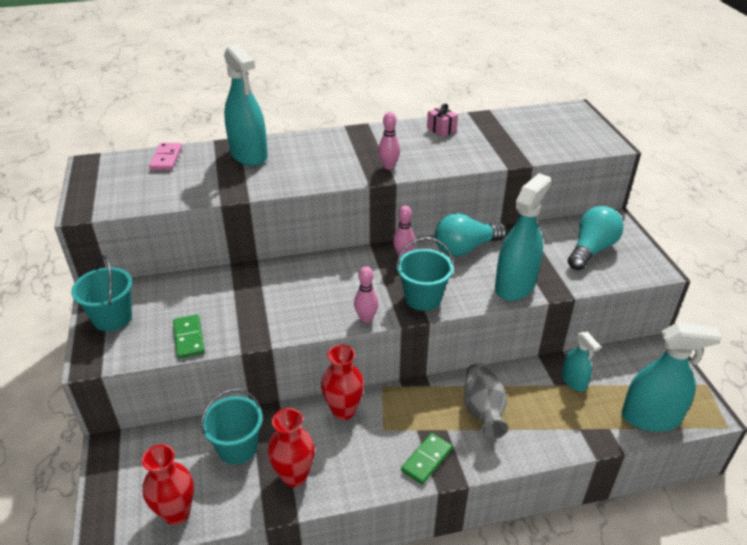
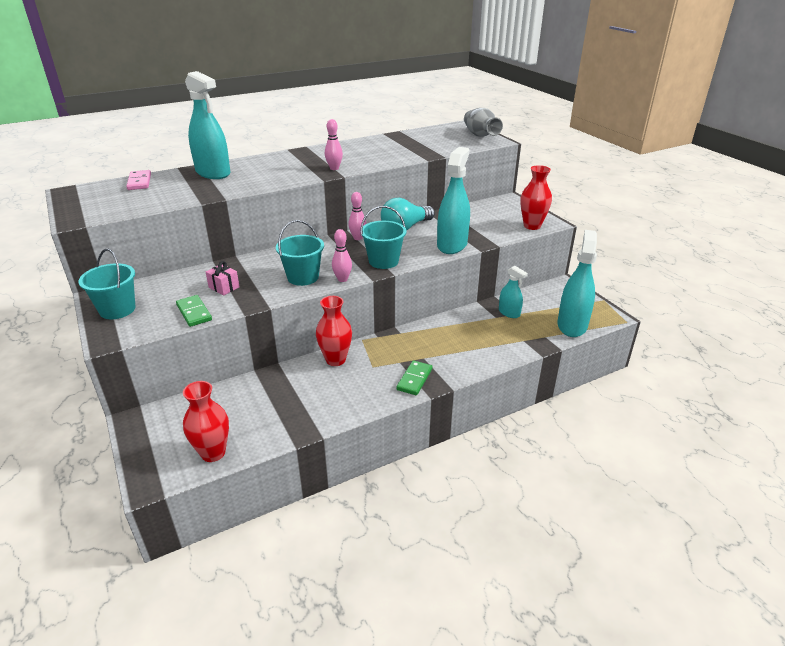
camera: 15 degrees left, 5 degrees down
(237, 447) = (253, 399): turquoise bucket -> turquoise bucket (303, 277)
(294, 476) = (309, 409): red vase -> red vase (532, 226)
(441, 130) = (367, 144): pink gift -> pink gift (224, 287)
(483, 410) = (447, 341): grey vase -> grey vase (480, 135)
(591, 249) = (500, 217): turquoise light bulb -> none
(650, 417) = (572, 325): turquoise spray bottle -> turquoise spray bottle turned 60 degrees counterclockwise

